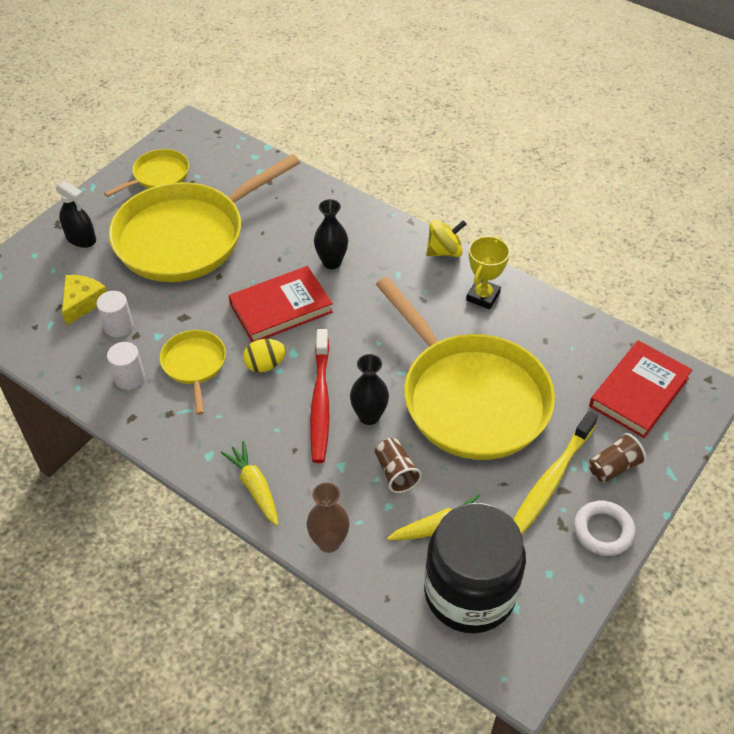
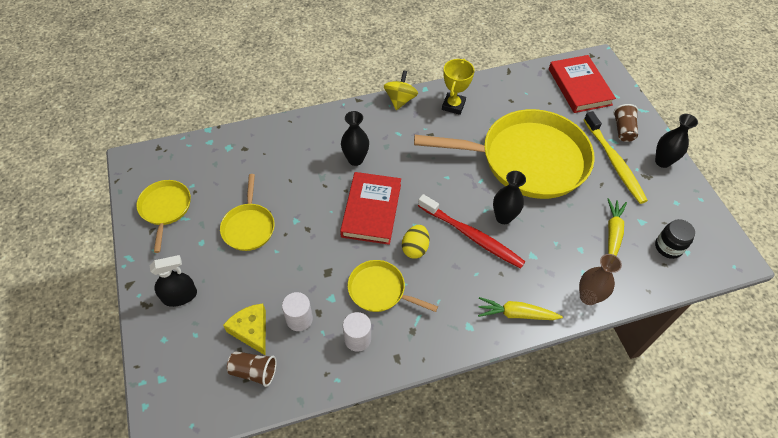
camera: 55 degrees left, 5 degrees up
(186, 237) = (249, 227): yellow pan -> yellow pan, size x0.46
(396, 472) = (558, 230): brown cup -> brown cup (254, 371)
(469, 592) = (668, 247): black jar -> black jar, size x0.44
(483, 296) = (453, 105): yellow trophy -> yellow trophy turned 45 degrees clockwise
(603, 531) = (662, 161): white ring -> black vase

